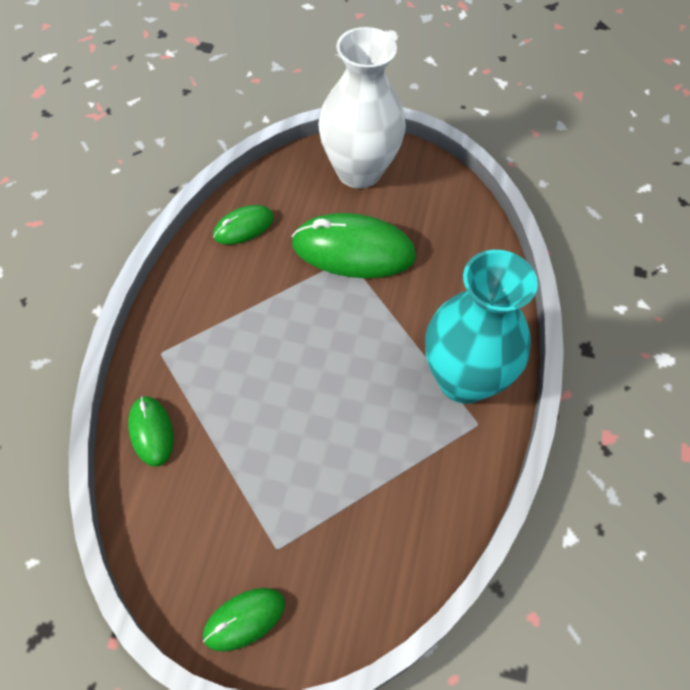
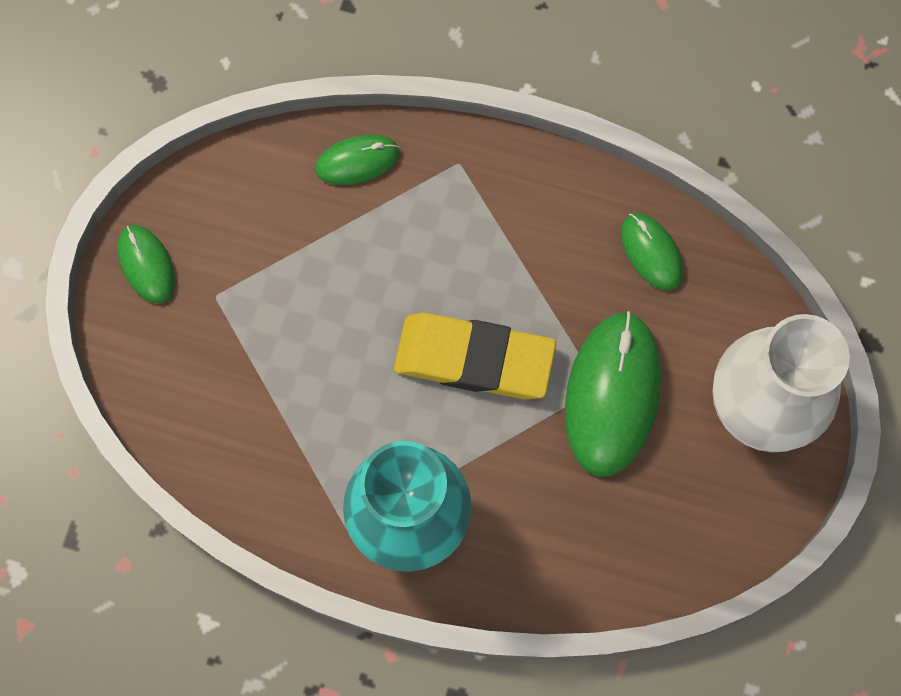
camera: 95 degrees right, 15 degrees up
(329, 338) = (474, 359): none -> yellow eraser

